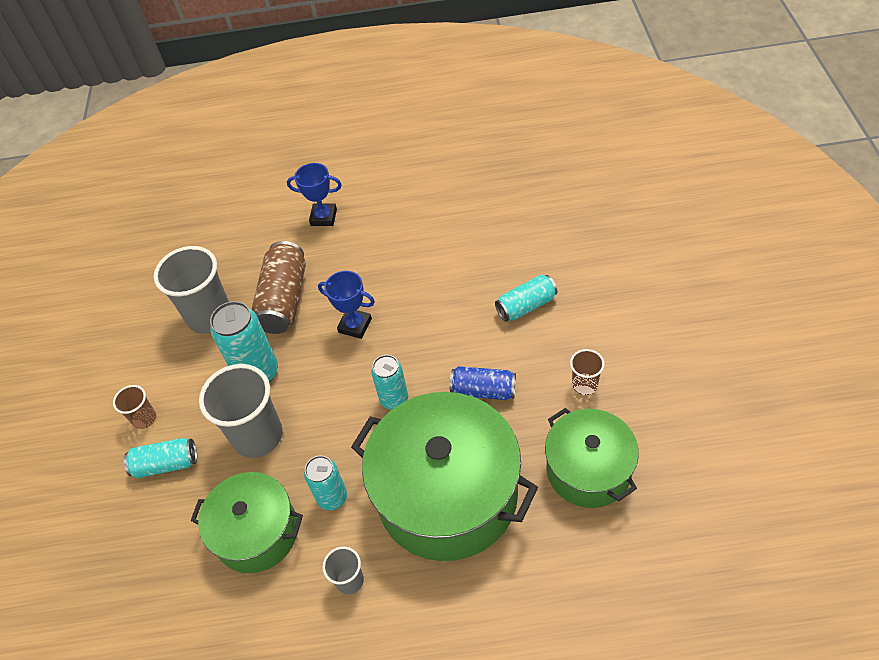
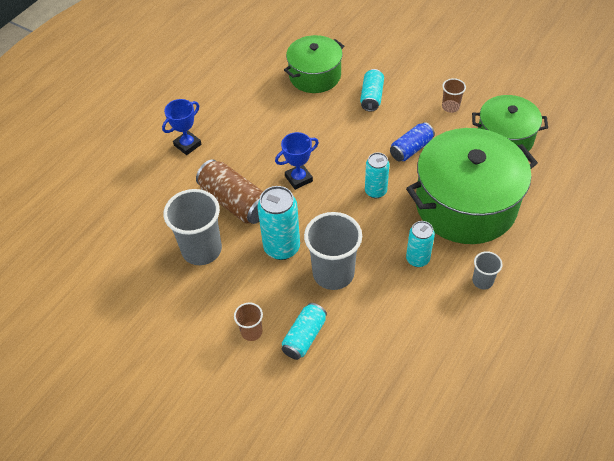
camera: 55 degrees left, 0 degrees up
(257, 533) = (407, 311): green pot -> green pot (315, 76)

